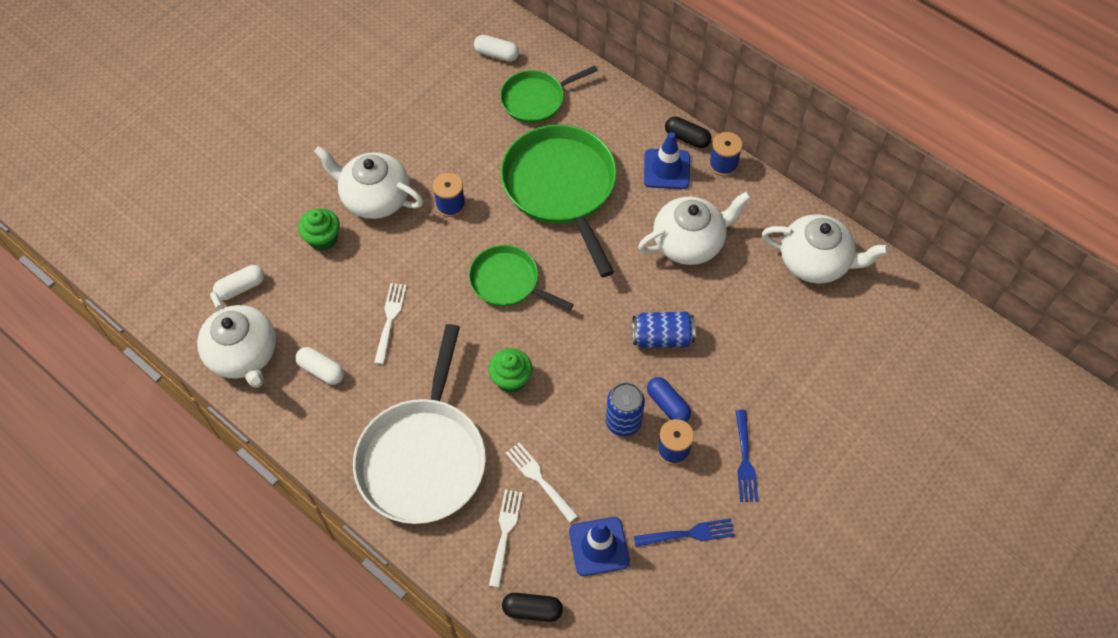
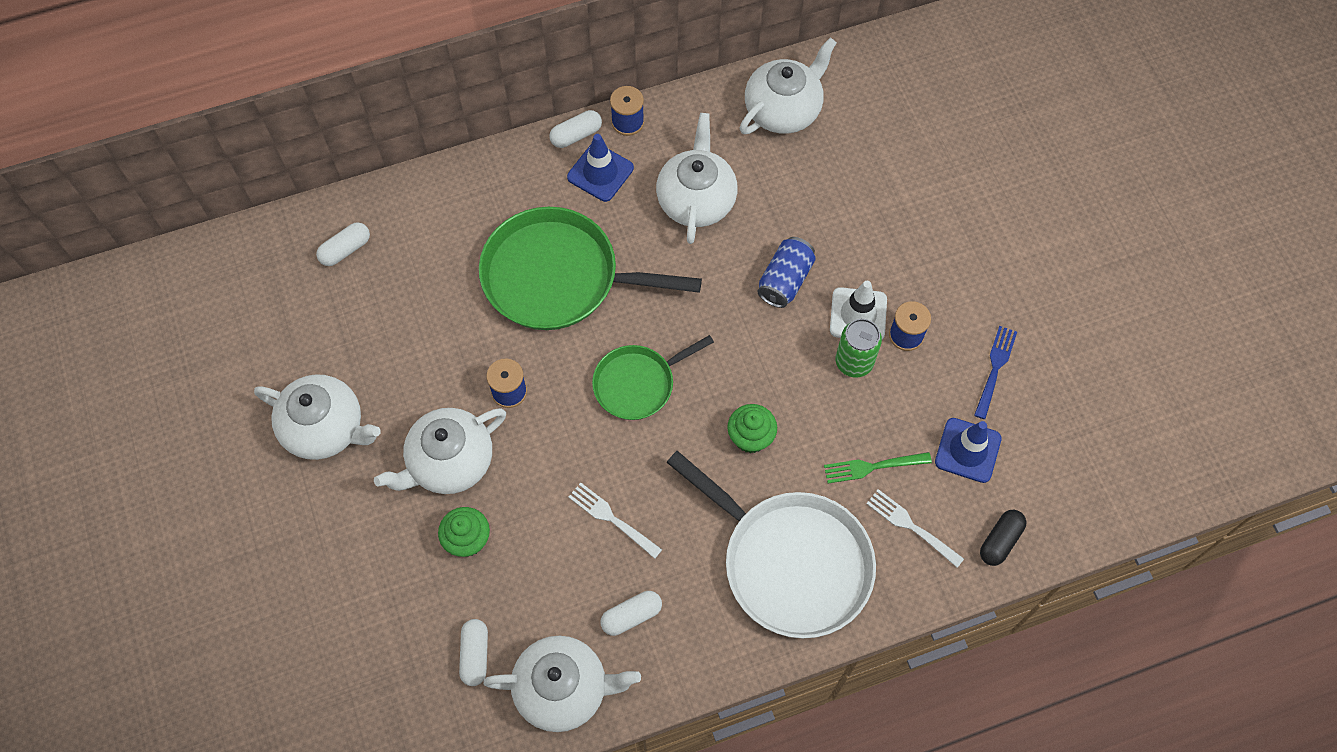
camera: 60 degrees left, 5 degrees up
(357, 115) = (325, 428): none -> white teapot
(536, 99) = (432, 243): green pan -> none
(540, 480) = (873, 466): white fork -> green fork
(623, 422) = (854, 362): blue can -> green can
(667, 405) = (858, 315): blue capsule -> white traffic cone
(687, 138) = (576, 135): black capsule -> white capsule
(744, 459) = (948, 282): blue fork -> none

